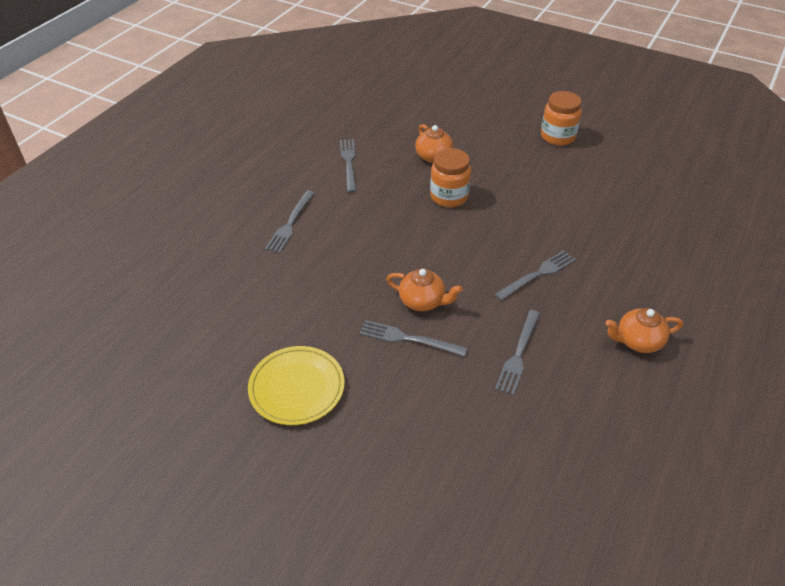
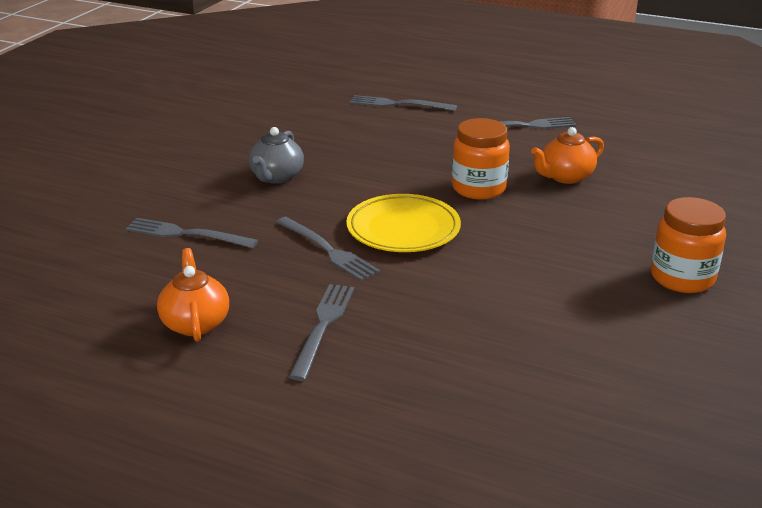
camera: 85 degrees right, 15 degrees down
(297, 388) = (162, 124): yellow plate -> yellow plate (403, 229)
(409, 339) = (219, 171): grey fork -> grey fork (323, 327)
(423, 301) = (276, 177): orange teapot -> grey teapot

